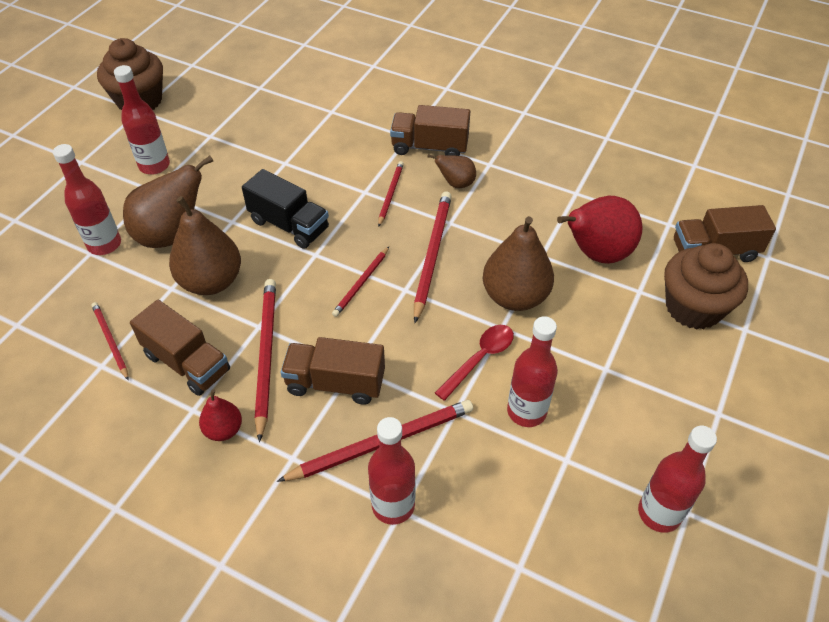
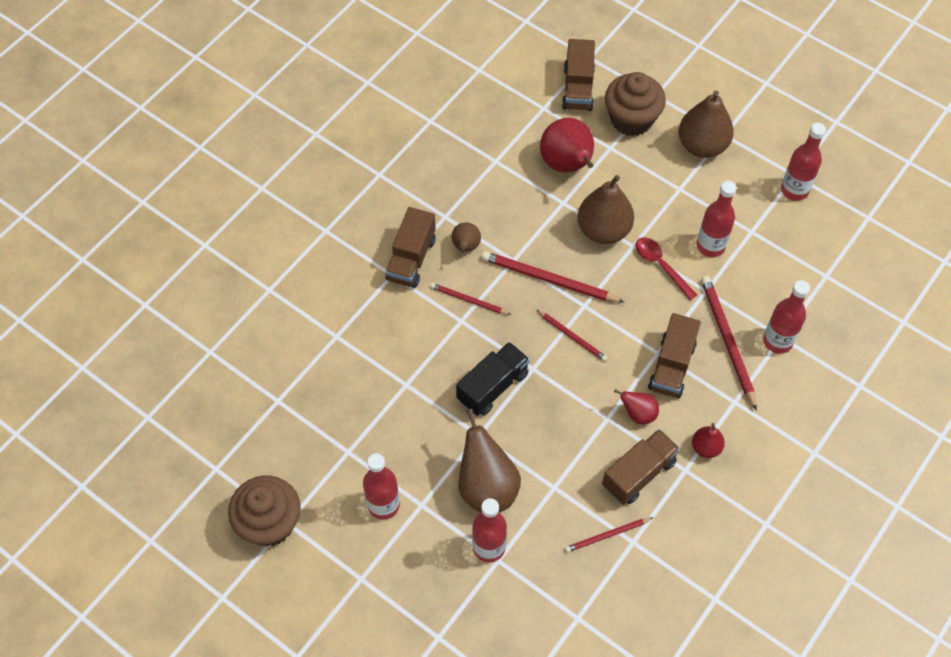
camera: 80 degrees left, 10 degrees up
(211, 281) = (551, 454): brown pear -> brown pear (702, 145)
(266, 355) = (638, 414): red pencil -> red pear

